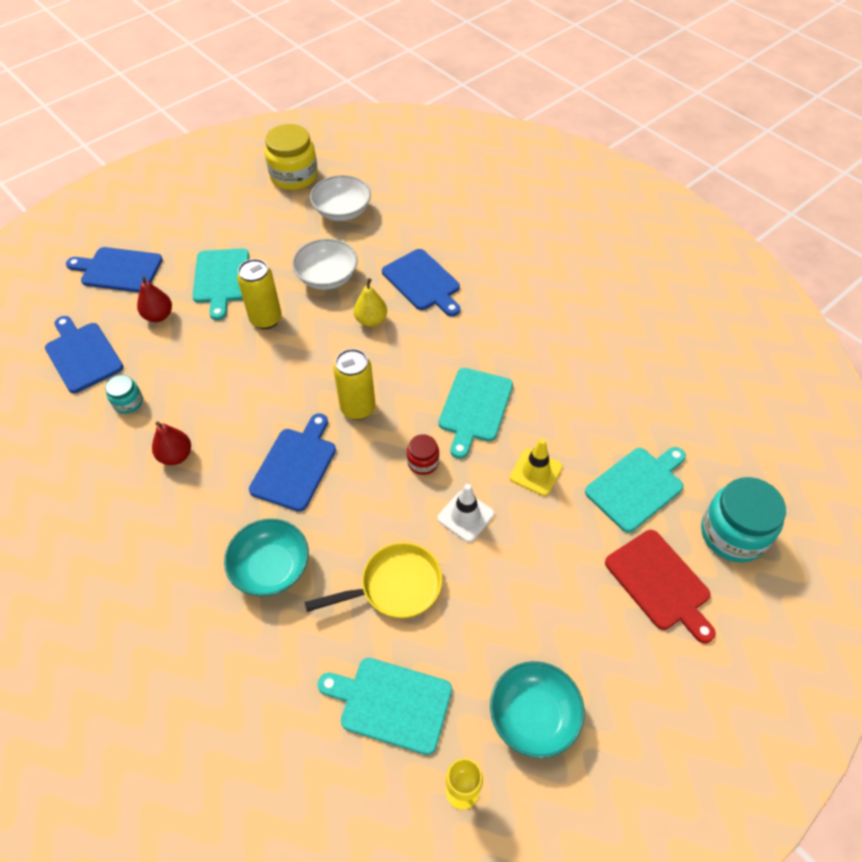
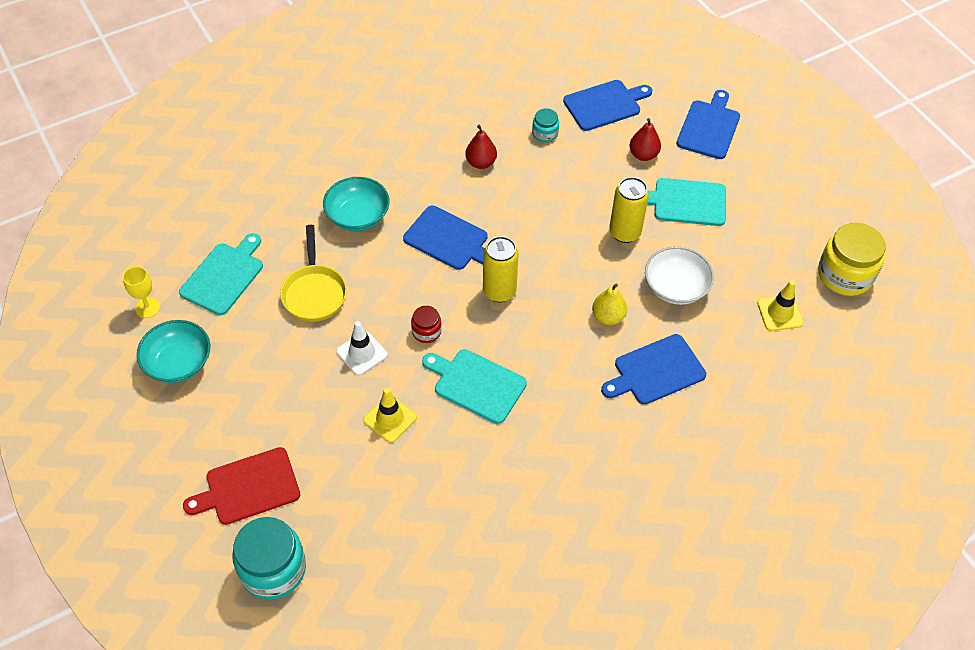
camera: 100 degrees right, 0 degrees up
(342, 211) = (780, 313): white bowl -> yellow traffic cone
(637, 486) = (349, 501): turquoise cutting board -> none

